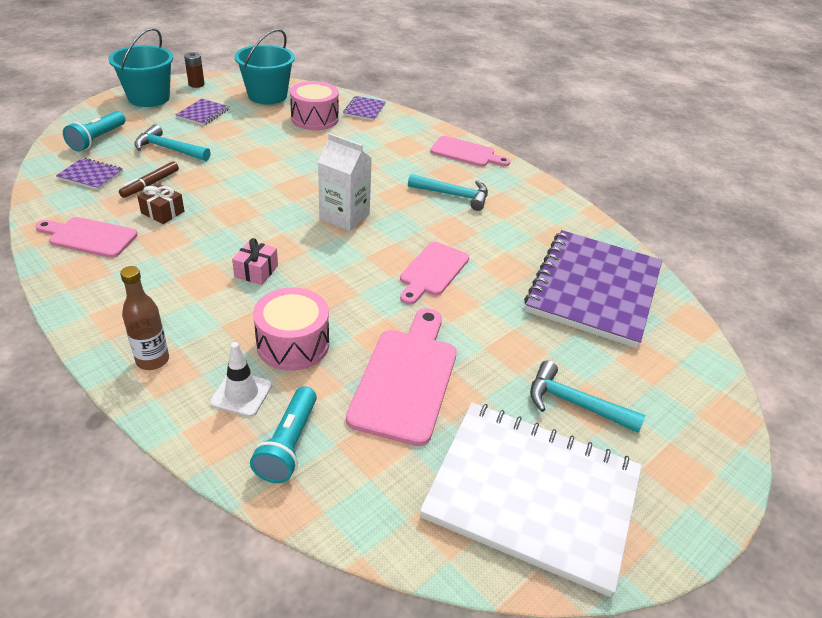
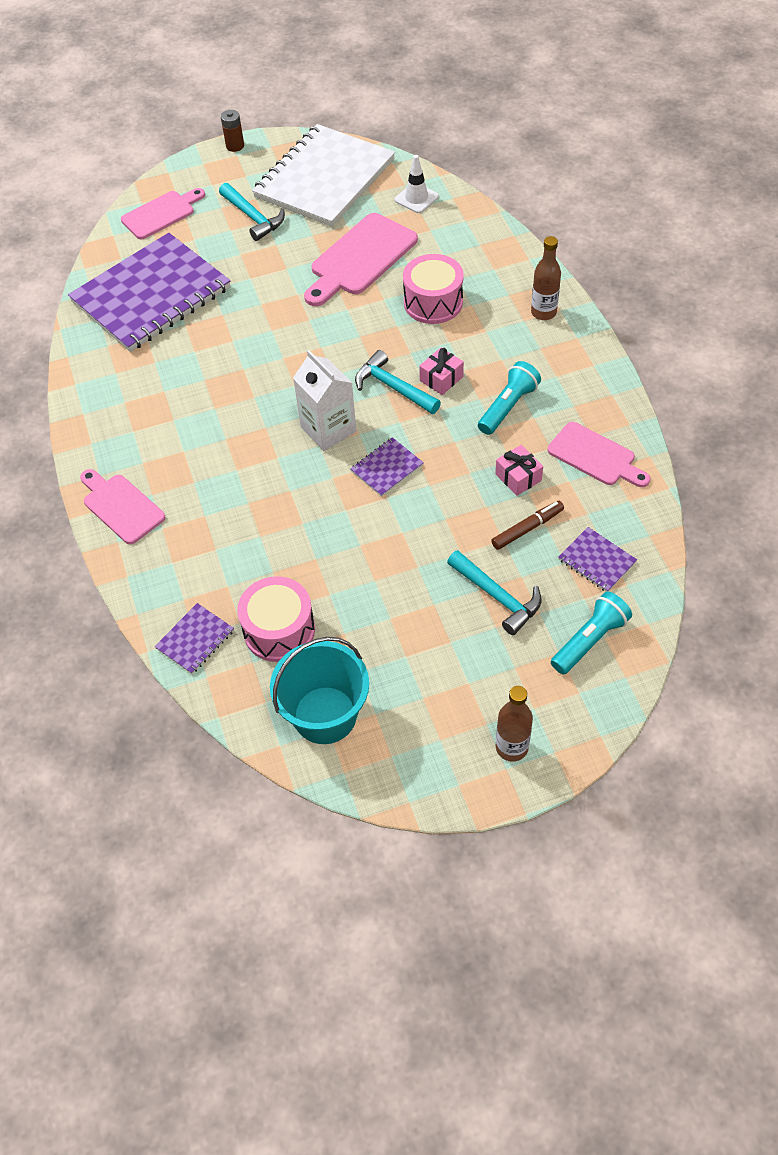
camera: 150 degrees left, 15 degrees up
(149, 98) = (511, 747): turquoise bucket -> brown bottle
(163, 212) = (518, 477): brown gift -> pink gift
(196, 84) = (429, 779): brown battery -> brown battery (235, 146)
(203, 113) = (436, 680): purple notebook -> purple notebook (386, 468)
(241, 394) = (483, 274): white traffic cone -> white traffic cone (416, 198)
(288, 445) = (461, 235): turquoise flashlight -> turquoise flashlight (508, 407)
(432, 271) = (280, 344): pink cutting board -> pink cutting board (161, 214)
(454, 195) = (191, 435): turquoise hammer -> turquoise hammer (393, 387)
(532, 494) = (324, 178): white notebook -> white notebook turned 75 degrees clockwise

